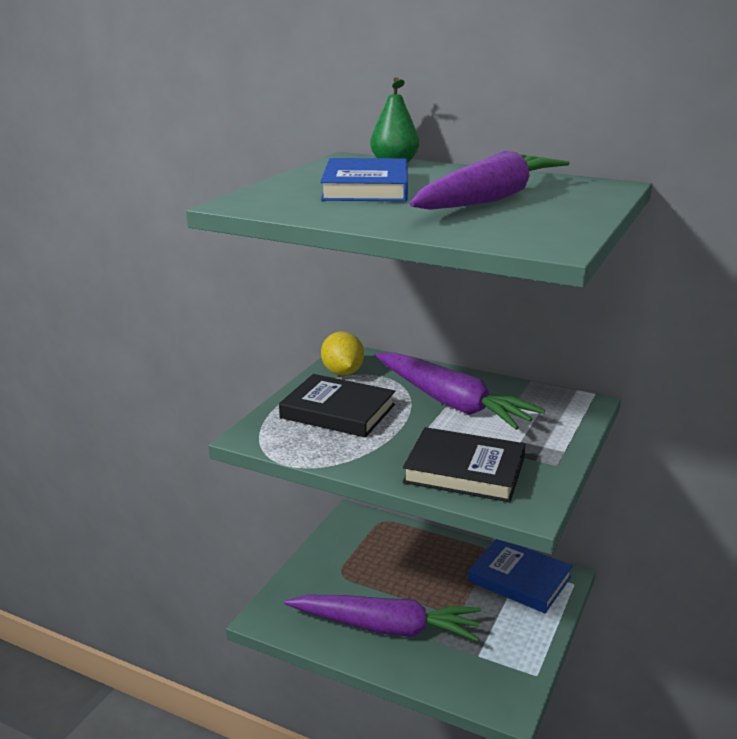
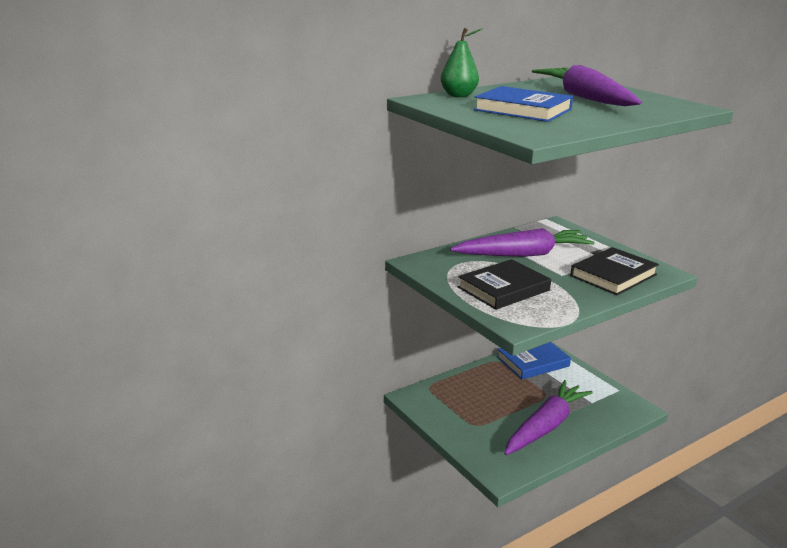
camera: 60 degrees left, 0 degrees up
(342, 372) = (442, 272): yellow lemon -> none

